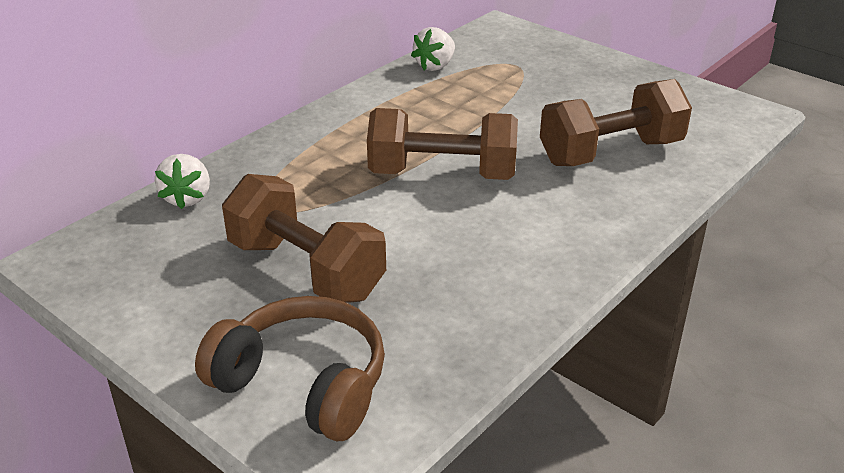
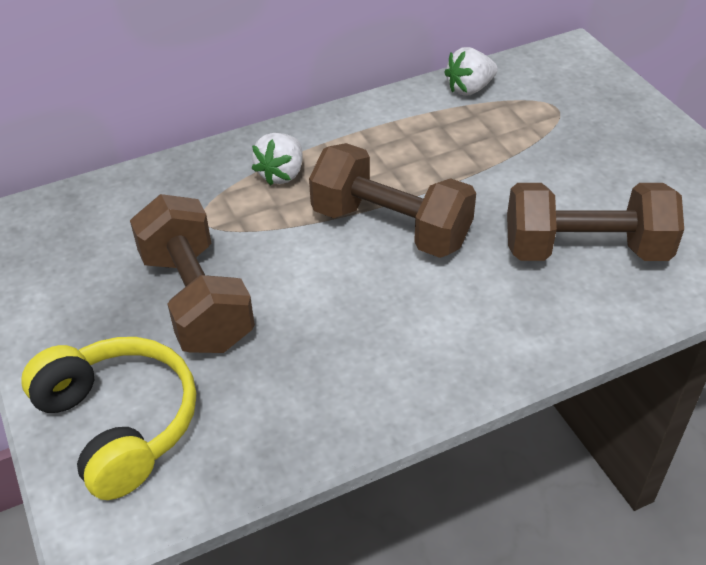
camera: 25 degrees right, 10 degrees up
(187, 198) = (144, 187): white strawberry -> white strawberry (281, 174)
(303, 383) = (120, 423): brown headphones -> yellow headphones

